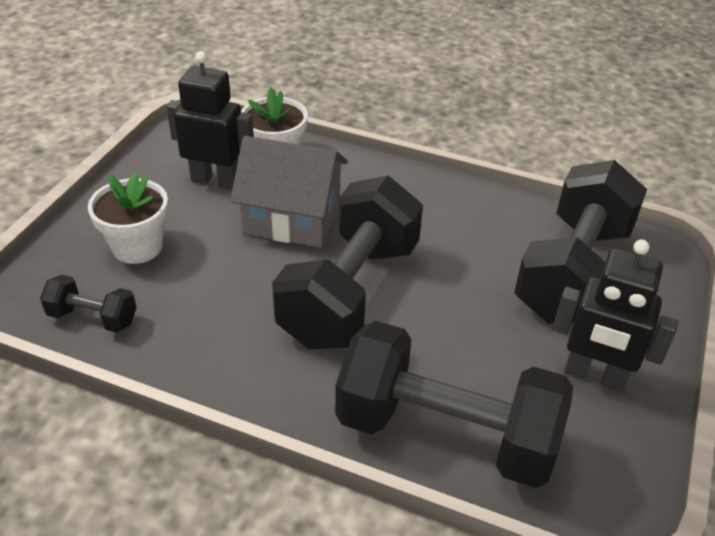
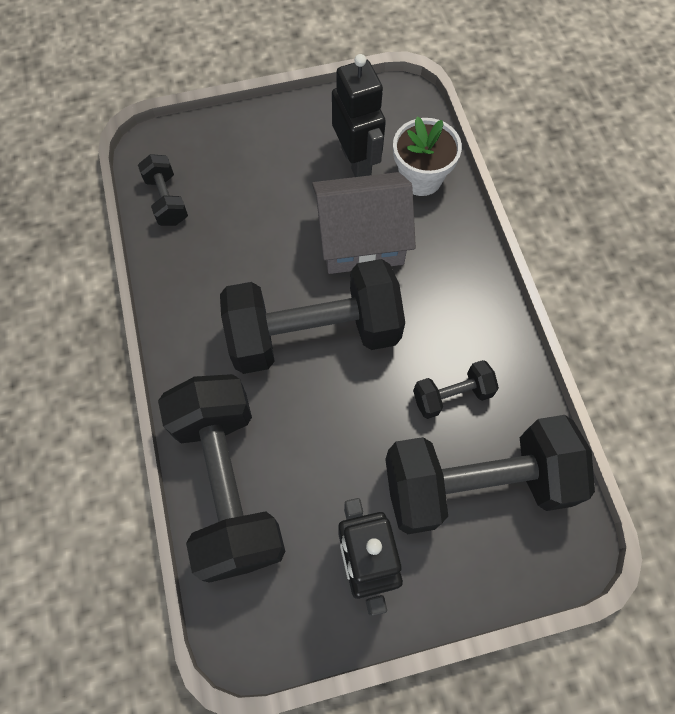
camera: 55 degrees right, 25 degrees up
(137, 247) = (248, 171): white flower pot -> none
(292, 217) = (361, 240): grey house -> grey house turned 75 degrees counterclockwise
(485, 244) = (452, 395): none -> black dumbbell

